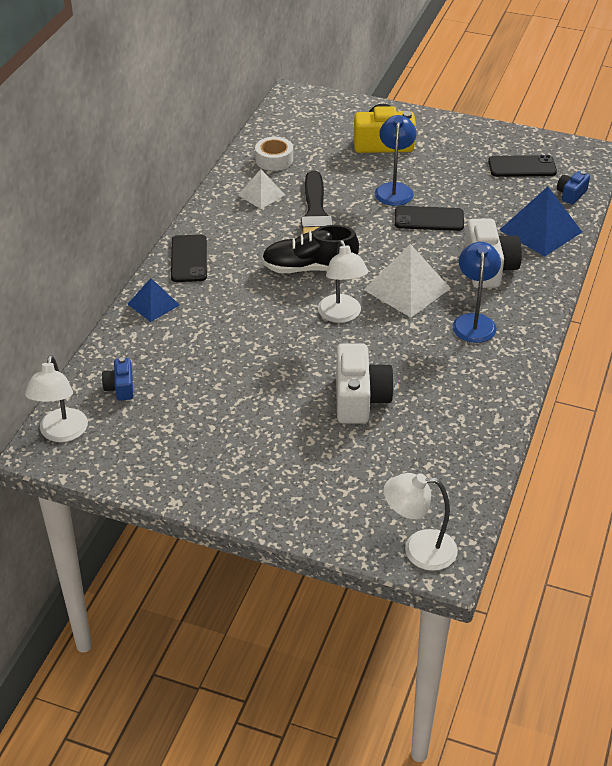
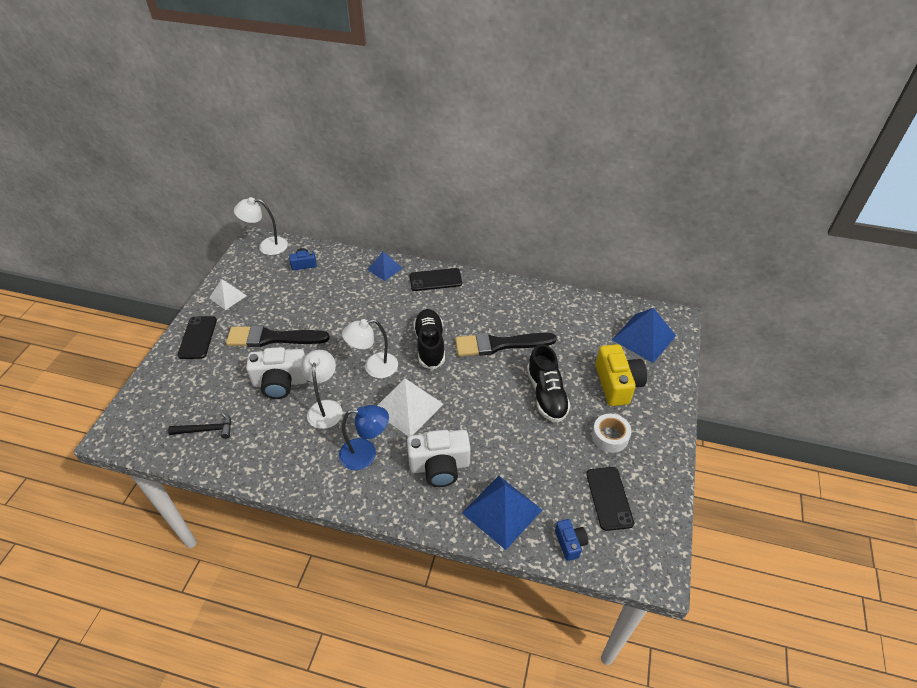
camera: 85 degrees right, 5 degrees up
(261, 195) = (520, 310): white pyramid -> white pyramid (228, 296)
(274, 160) = (571, 314): white tape -> white tape (610, 437)
(276, 412) = (272, 338): none -> black brush
(318, 118) = (643, 337): none -> blue pyramid
(394, 189) = (546, 394): blue lamp -> black shoe
(418, 550) = (129, 420): white lamp -> white lamp (325, 407)
(429, 219) = (506, 420): black phone -> black phone (198, 337)
(437, 464) = (206, 430): none -> black hammer
(571, 194) = (570, 543): blue camera -> blue camera turned 45 degrees clockwise

